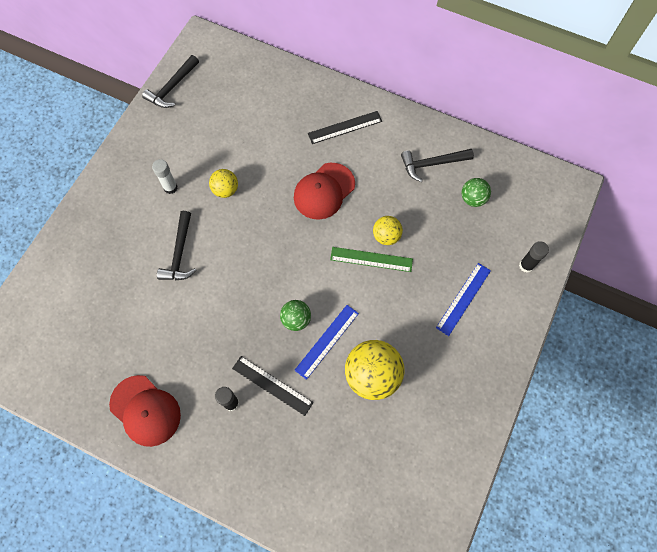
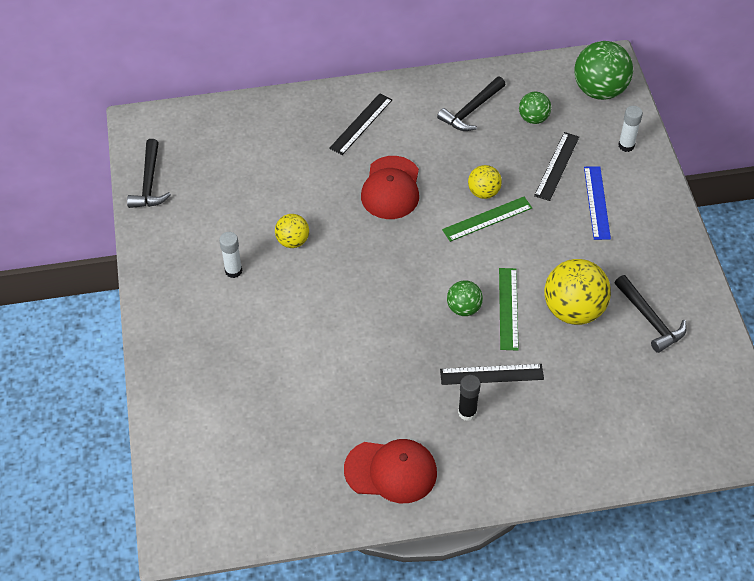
camera: 35 degrees left, 15 degrees down
(180, 253) = (298, 321): black hammer -> black hammer (650, 319)
(327, 341) = (508, 308): blue ruler -> green ruler
(458, 249) = (557, 166): none -> black ruler
(526, 265) = (626, 145): black glue stick -> white glue stick
(544, 206) = (599, 90): none -> green ball

